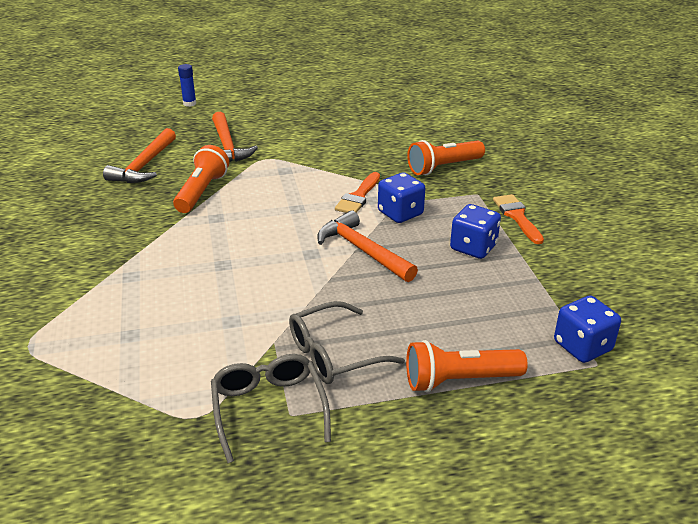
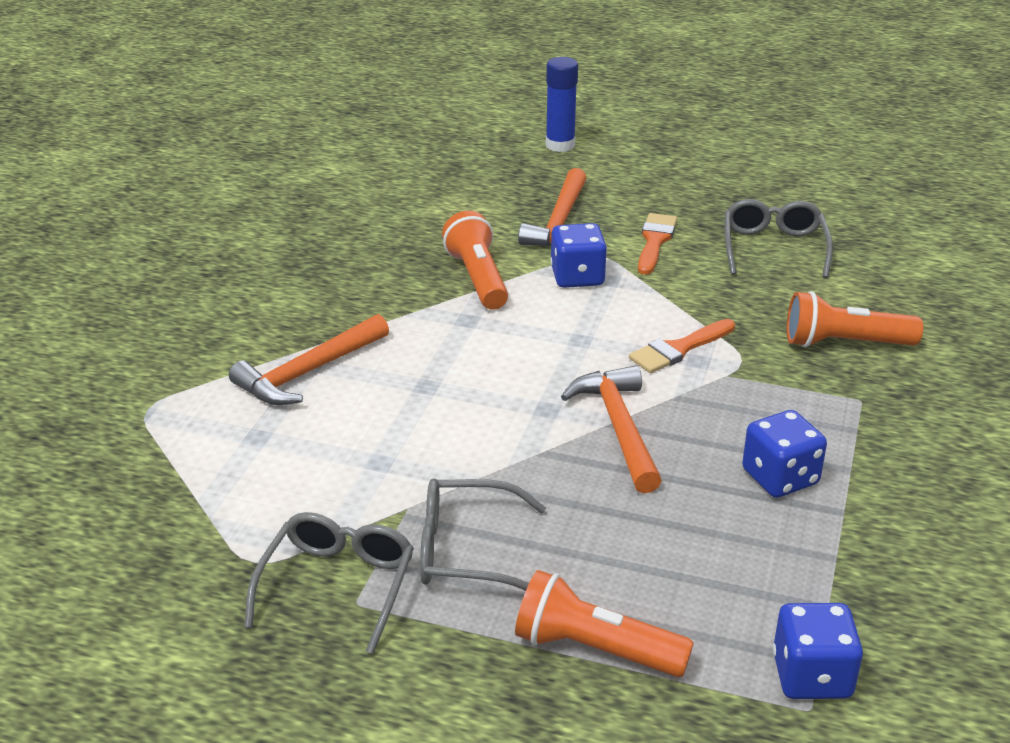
camera: 30 degrees right, 0 degrees up
(144, 165) = (436, 220): orange hammer -> orange hammer (308, 372)
(189, 103) = (560, 145): blue glue stick -> blue glue stick, size x1.51
(202, 192) = (477, 278): orange flashlight -> orange flashlight turned 60 degrees counterclockwise
(363, 129) = (773, 248): none -> grey glasses
(400, 213) = (717, 392): blue dice -> blue dice (577, 277)
(517, 217) = (891, 455): orange brush -> orange brush (655, 241)

